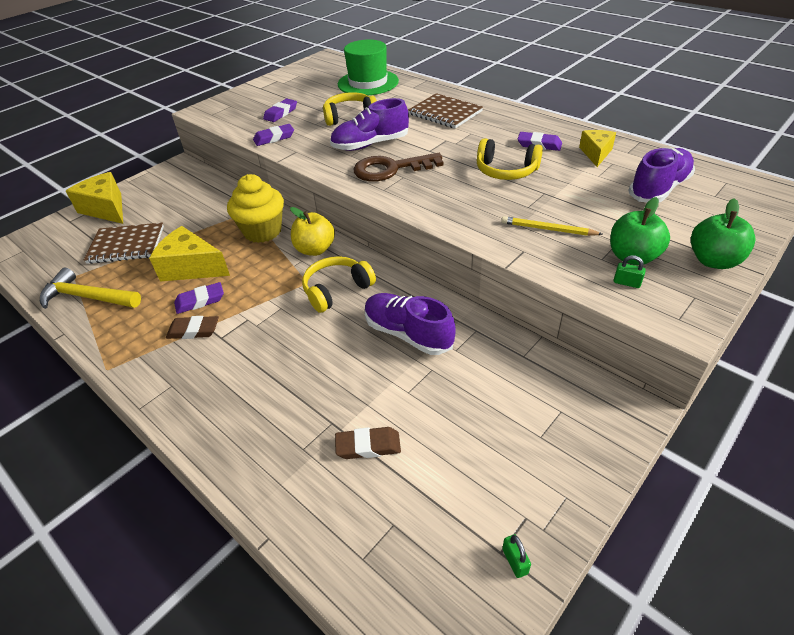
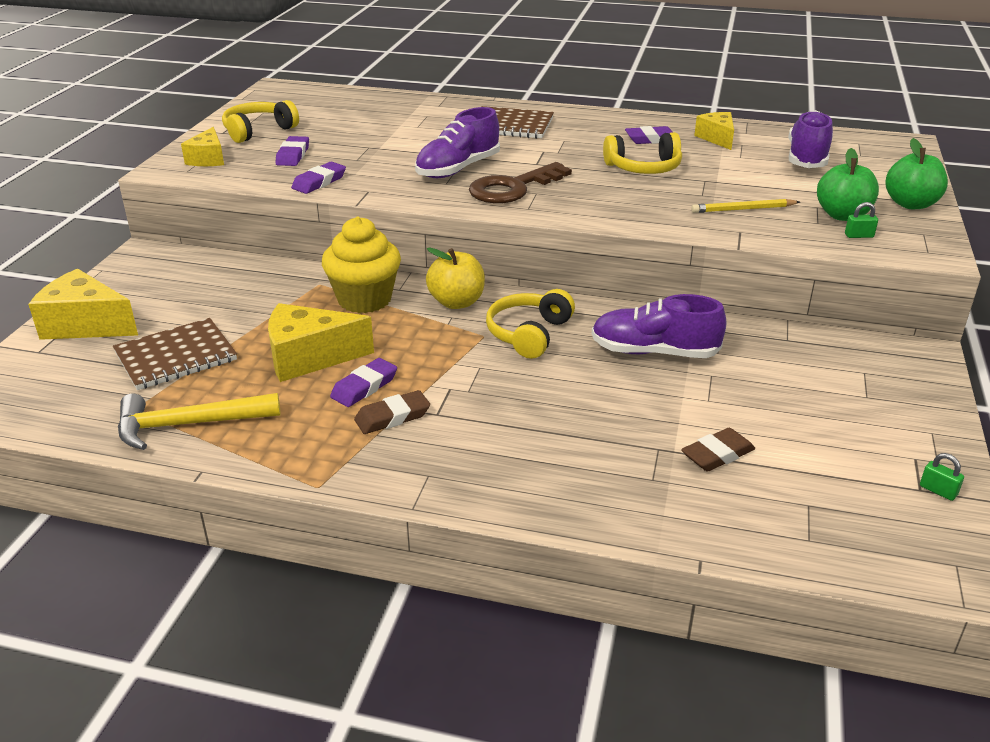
camera: 30 degrees left, 10 degrees down
(231, 107) = (208, 159): none -> yellow cheese
(349, 116) = (394, 145): yellow headphones -> yellow headphones (258, 131)
(368, 83) = (373, 108): green hat -> none

